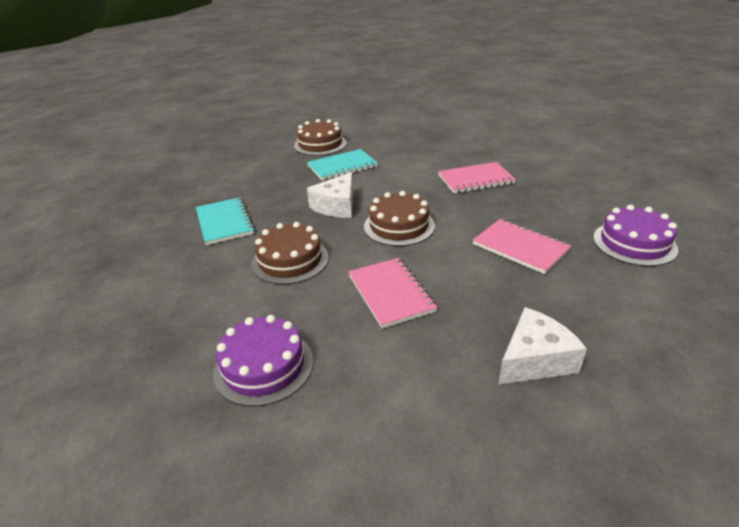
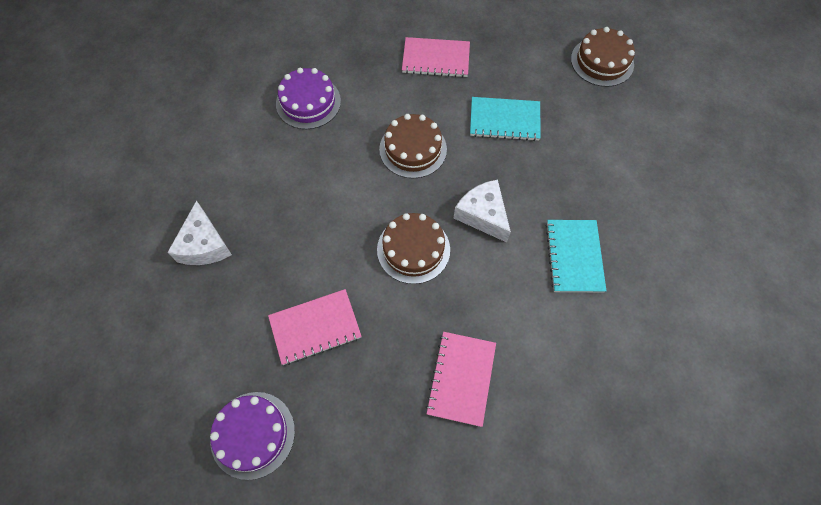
camera: 115 degrees right, 30 degrees up
(320, 144) = (656, 259): brown cake -> brown cake (602, 61)
(391, 293) = (325, 197): pink notebook -> pink notebook (436, 59)

